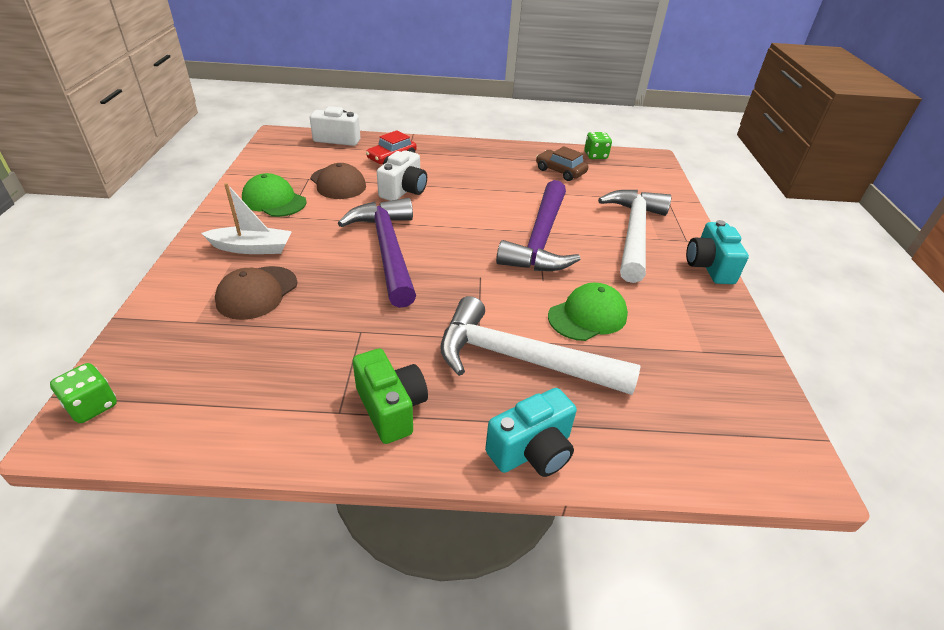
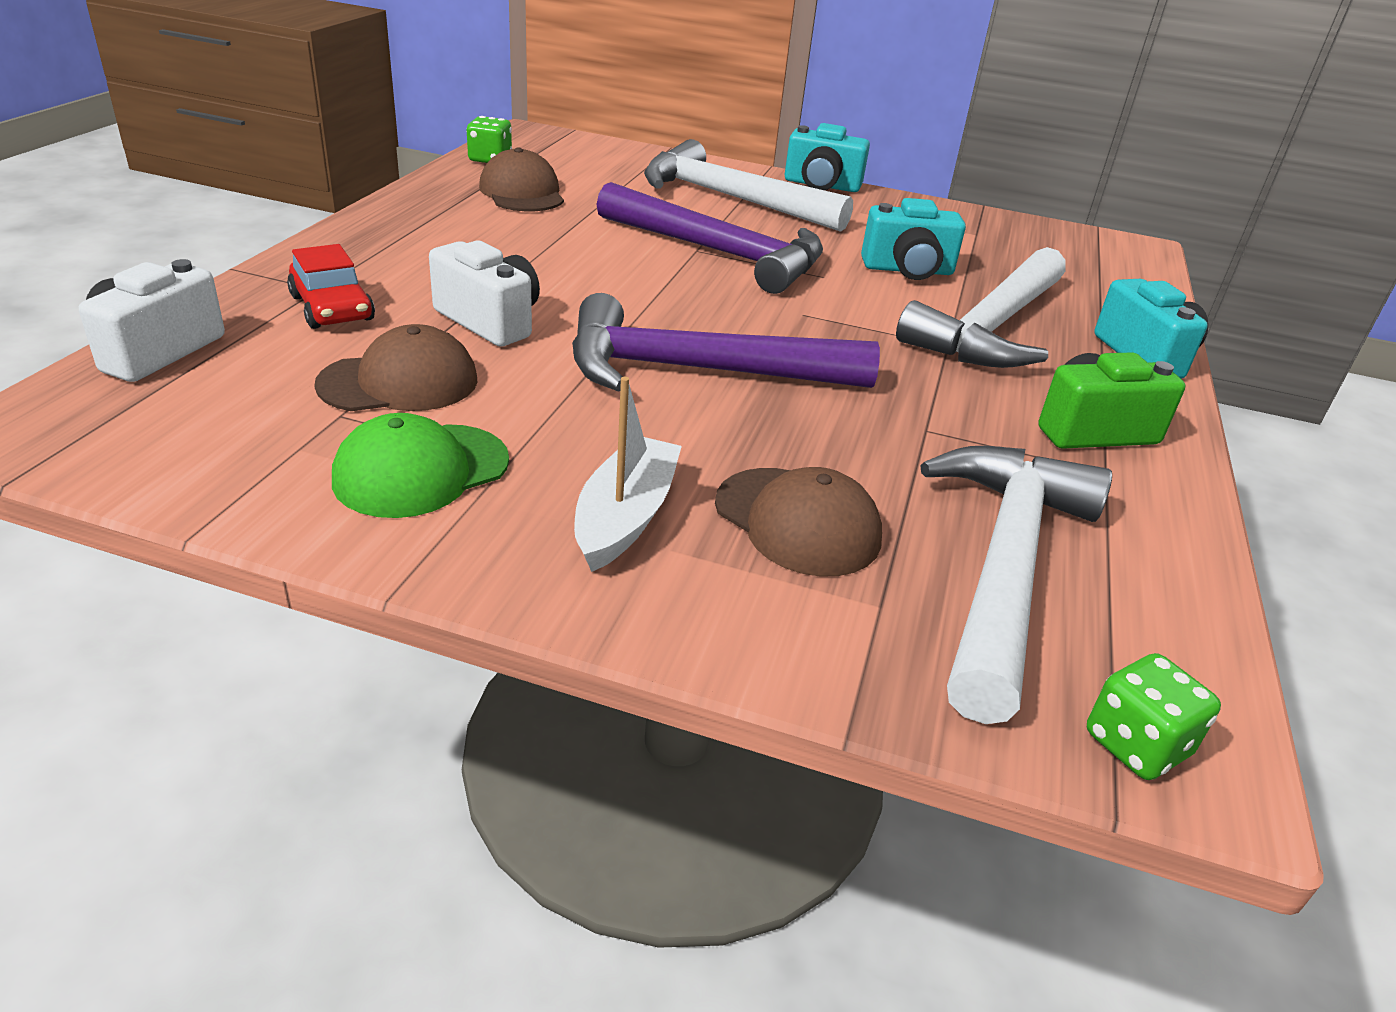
camera: 75 degrees left, 5 degrees down
(229, 363) = (1004, 566): none -> white hammer
(560, 171) = (522, 192): brown car -> brown cap
(587, 316) = (908, 270): green cap -> turquoise camera

